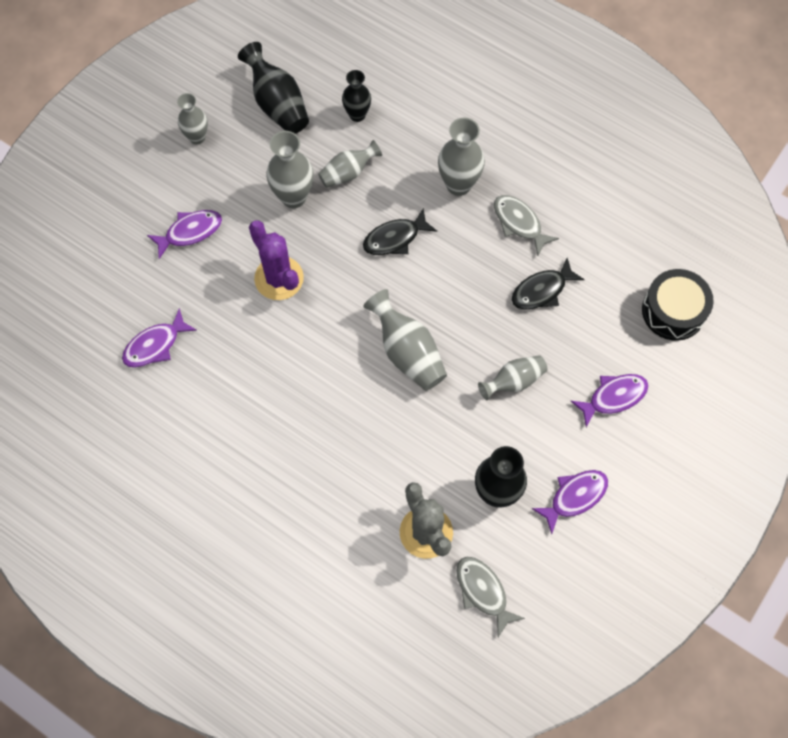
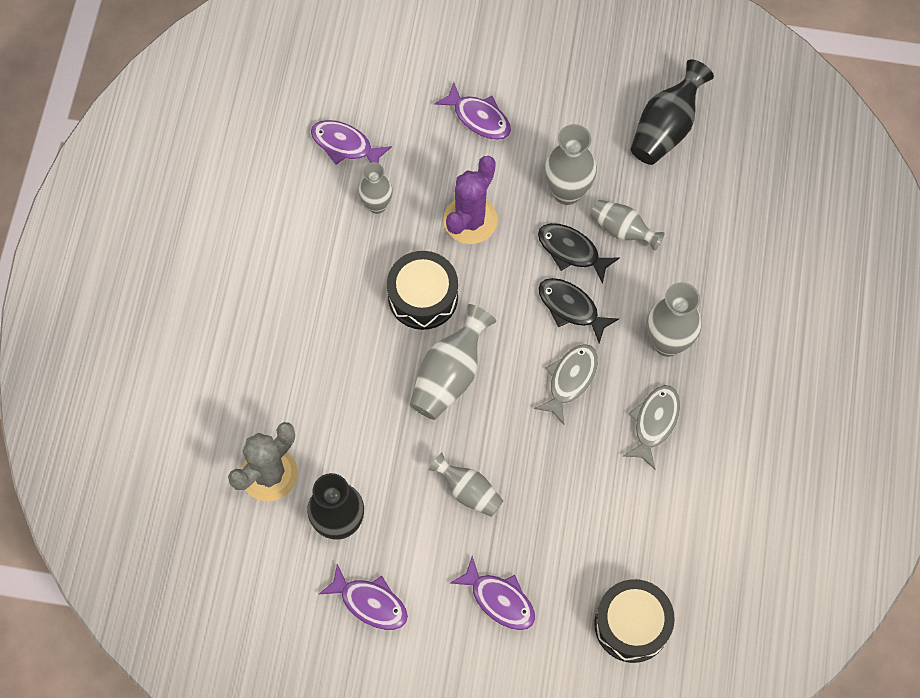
camera: 65 degrees right, 0 degrees up
(197, 137) = (586, 73): grey vase -> grey vase (377, 205)
(328, 343) = (423, 297): none -> black drum
(357, 115) = (696, 208): black vase -> none
(483, 592) = (232, 553): grey fish -> grey fish (570, 380)
(542, 290) = (586, 478): black fish -> black fish (571, 251)

